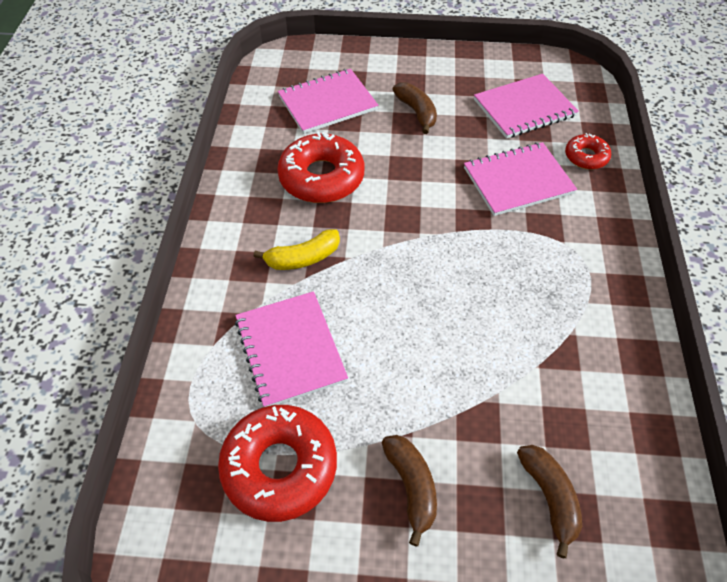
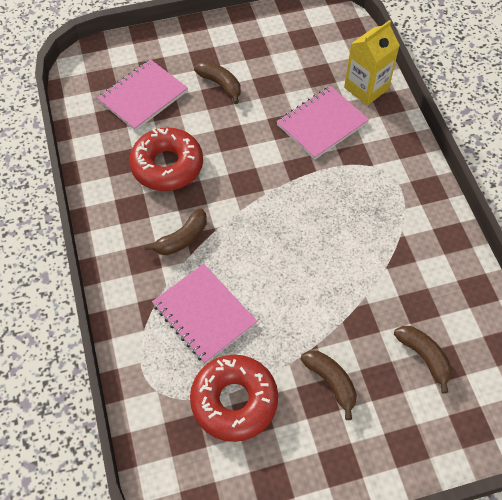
camera: 20 degrees left, 5 degrees up
(303, 258) = (182, 239): yellow banana -> brown banana
(524, 108) = (305, 57): pink notebook -> none
(586, 157) = (366, 88): red donut -> yellow carton

